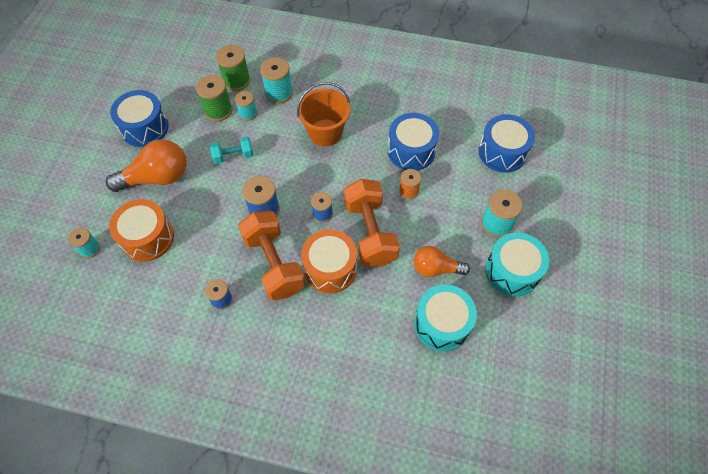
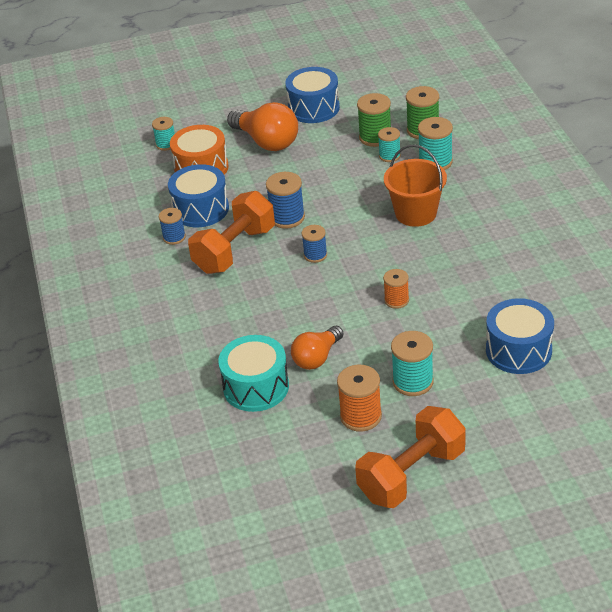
camera: 65 degrees right, 20 degrees down
(233, 156) = (331, 171): turquoise dumbbell -> none
(330, 268) = (258, 286): orange drum -> none
(370, 232) = (321, 295): orange dumbbell -> orange dumbbell (411, 474)
(411, 151) = (451, 281): blue drum -> blue drum (201, 209)
(435, 268) = (317, 357): orange light bulb -> orange light bulb turned 120 degrees counterclockwise
(512, 271) = (361, 416): turquoise drum -> orange spool

